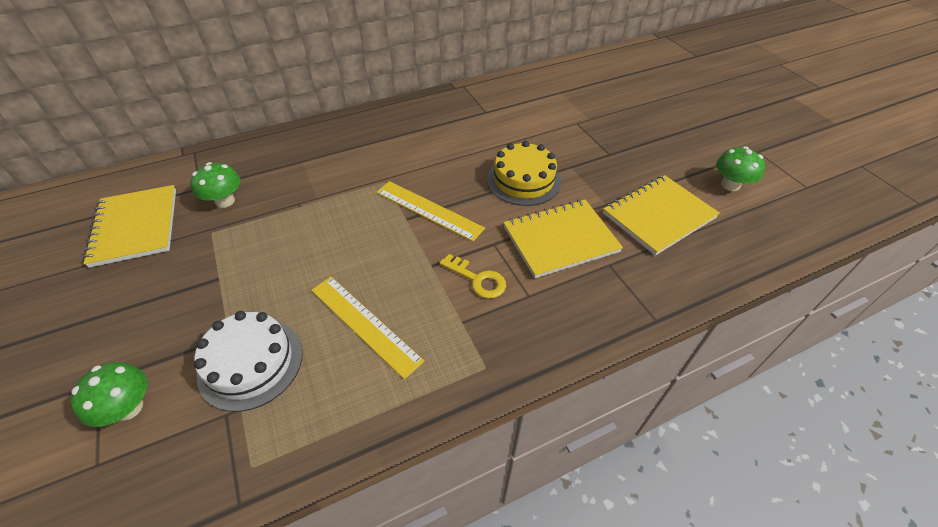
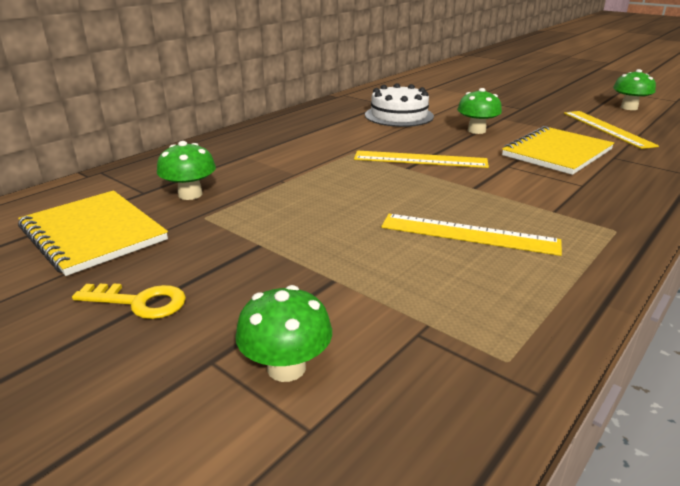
camera: 25 degrees left, 20 degrees down
(250, 363) = (389, 290): white cake -> white cake (399, 115)
(477, 279) = (527, 186): yellow key -> yellow key (139, 302)
(523, 180) = (476, 130): yellow cake -> green mushroom
(658, 216) = (607, 129): yellow notebook -> yellow ruler

